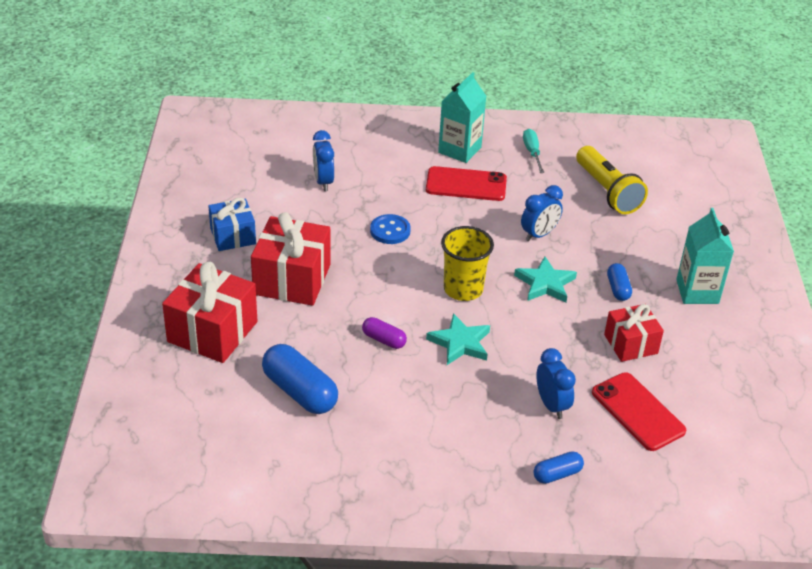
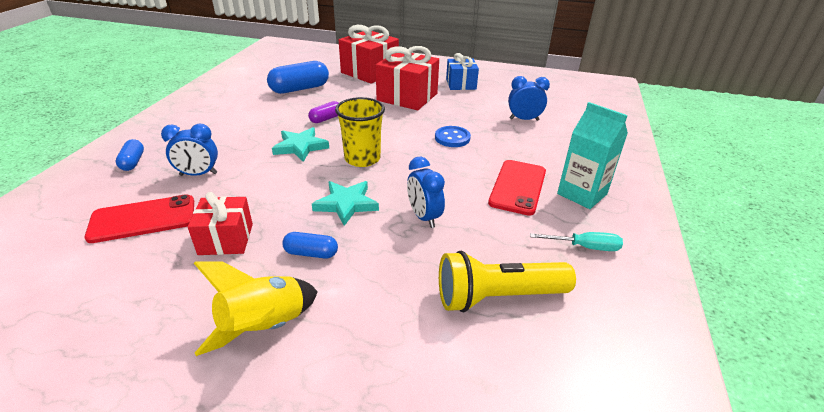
camera: 105 degrees right, 5 degrees down
(697, 291) = (264, 327): turquoise carton -> yellow rocket

